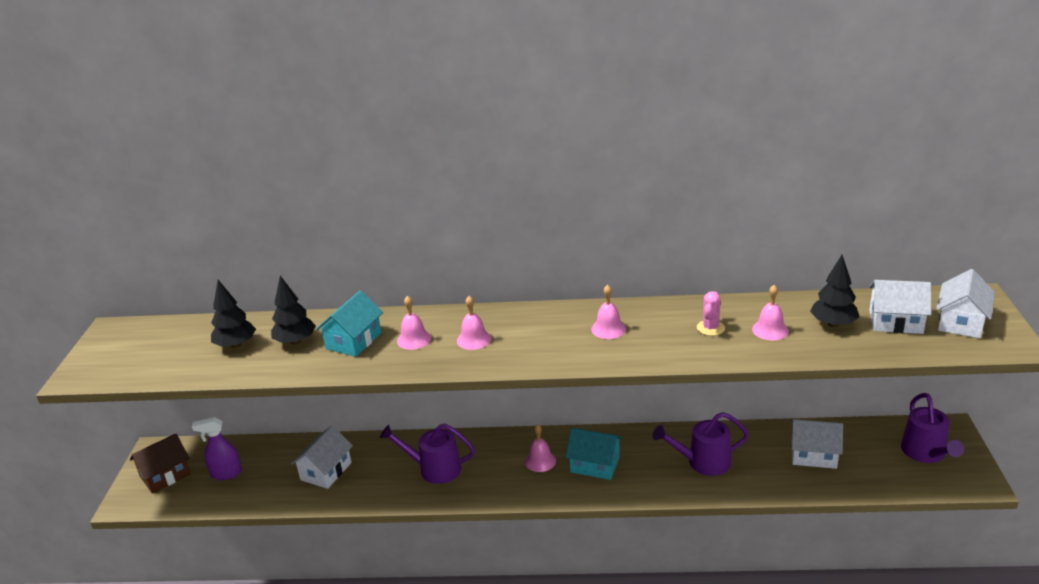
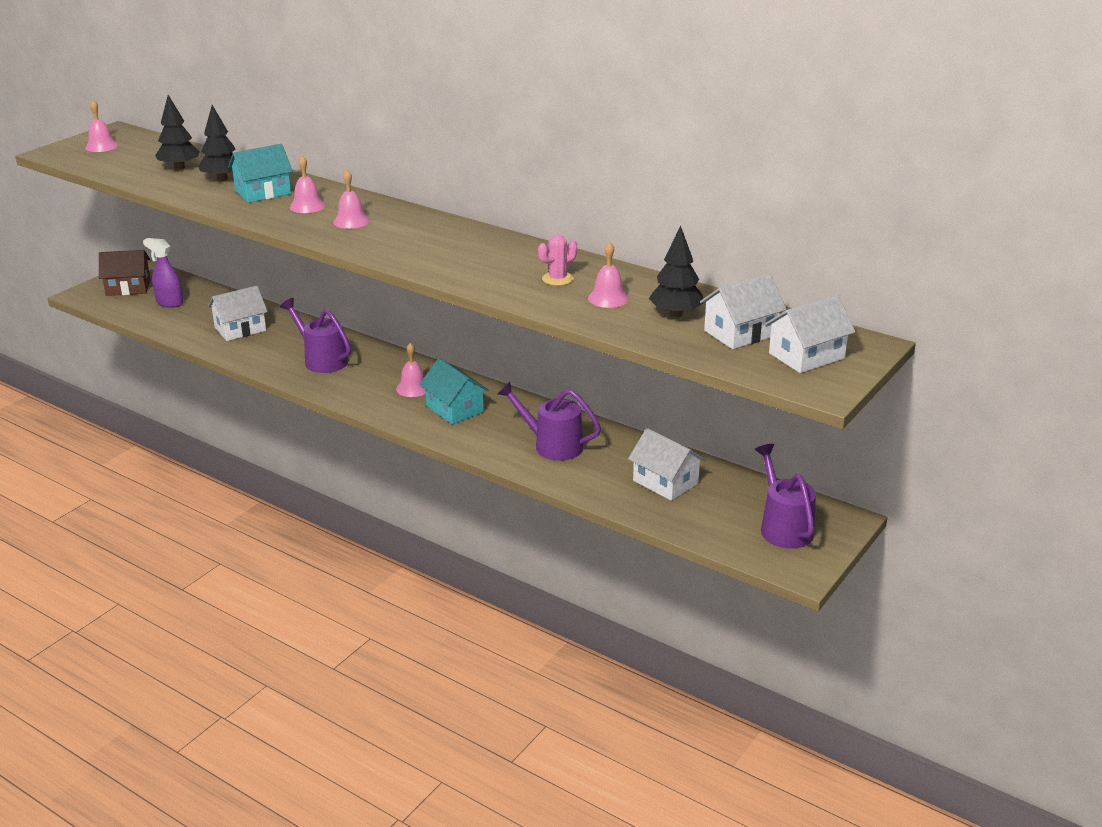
camera: 30 degrees right, 0 degrees up
(608, 329) = (469, 250): pink bell -> pink bell (101, 146)
(895, 322) = (740, 333): white house -> white house turned 75 degrees counterclockwise
(926, 453) = (783, 527): purple watering can -> purple watering can turned 135 degrees clockwise

